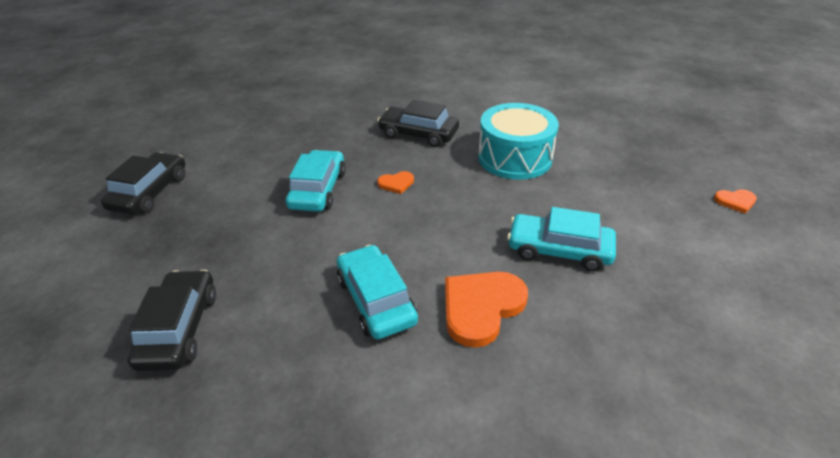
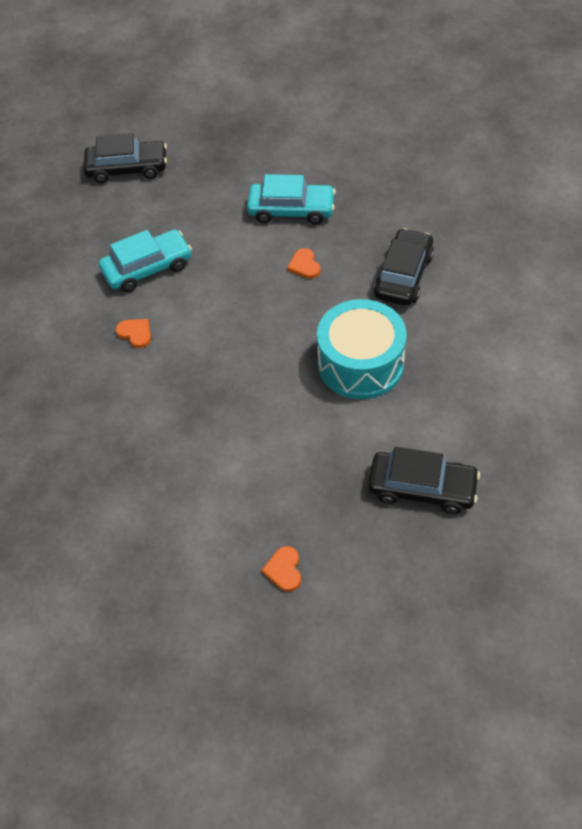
camera: 90 degrees right, 15 degrees up
(150, 192) = (283, 104): black car -> black car (422, 488)
(481, 307) = (135, 333): orange heart -> orange heart, size x0.49
(559, 250) = (203, 391): turquoise car -> none

